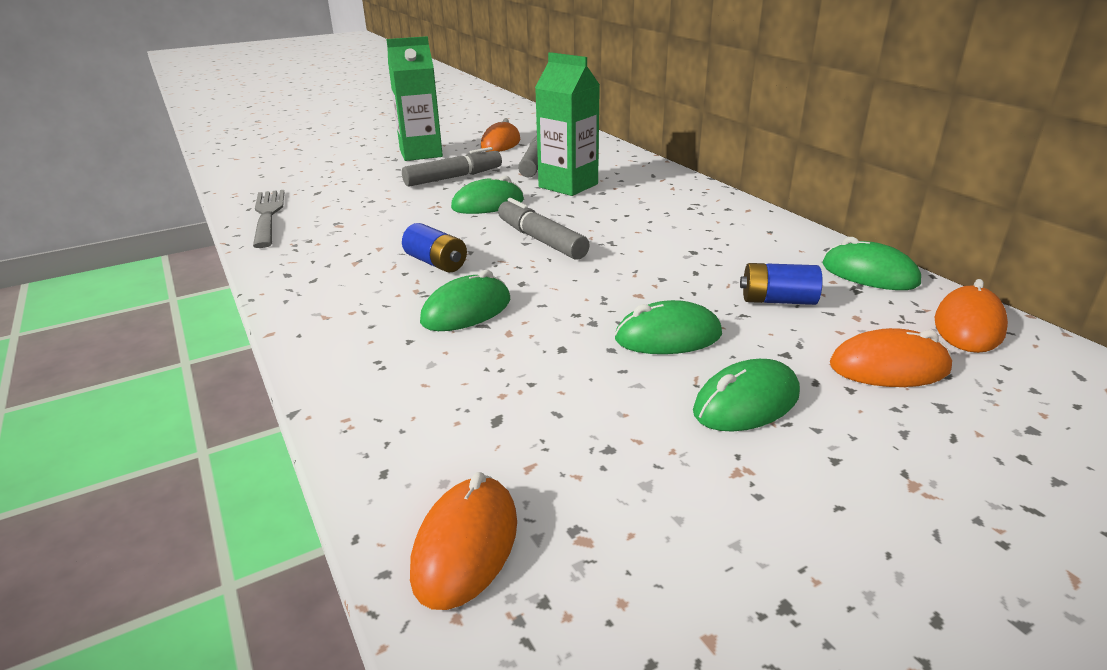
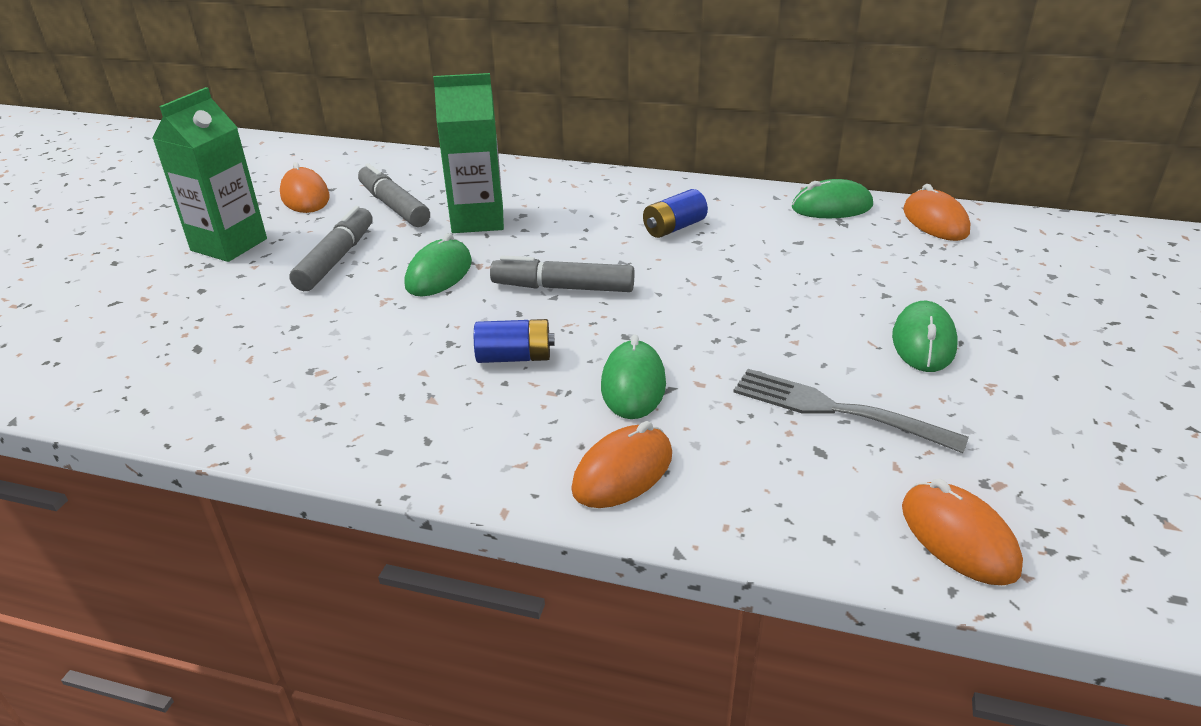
camera: 45 degrees left, 5 degrees up
(268, 215) = (198, 405): grey fork -> grey fork (836, 410)
(668, 337) = (805, 322): green mouse -> none
(777, 300) = (817, 256): blue battery -> blue battery (674, 228)
(889, 367) = (945, 273): orange mouse -> orange mouse (622, 472)

